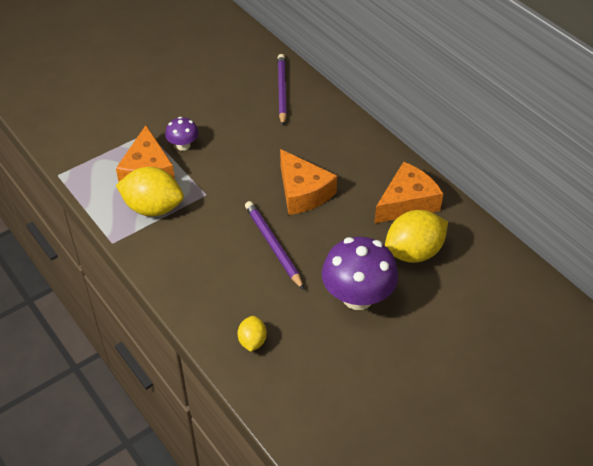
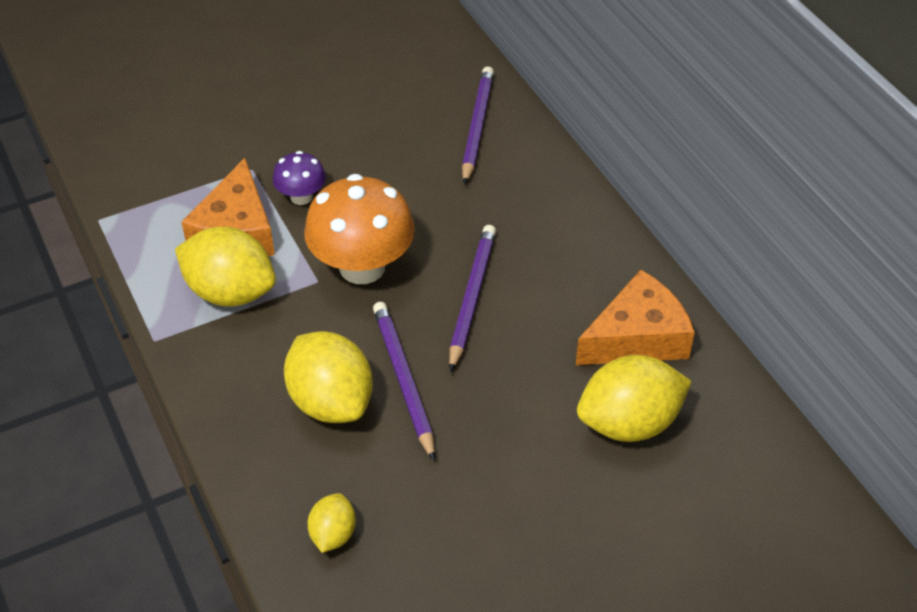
camera: 10 degrees right, 0 degrees up
(231, 183) = (362, 267): none -> orange mushroom
(232, 264) = (331, 402): none -> yellow lemon
(303, 192) = (472, 298): orange cheese -> purple pencil
(357, 297) = (520, 485): purple mushroom -> none

